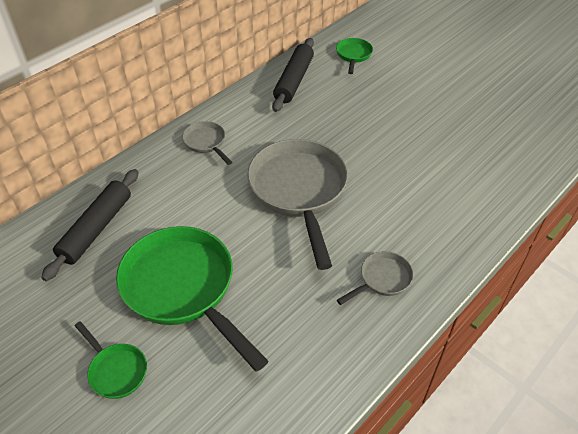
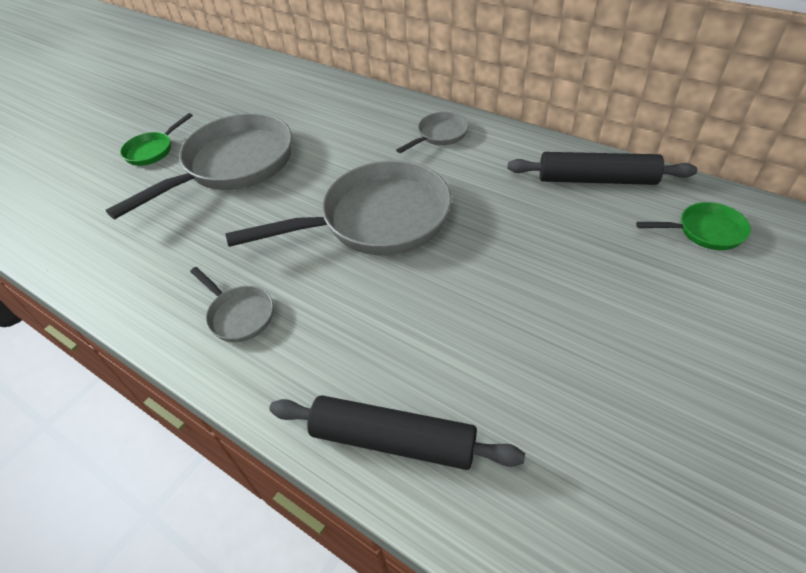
camera: 85 degrees right, 0 degrees up
(96, 229) = (303, 102): black rolling pin -> black rolling pin (393, 441)
(183, 289) = (233, 166): green pan -> grey pan

